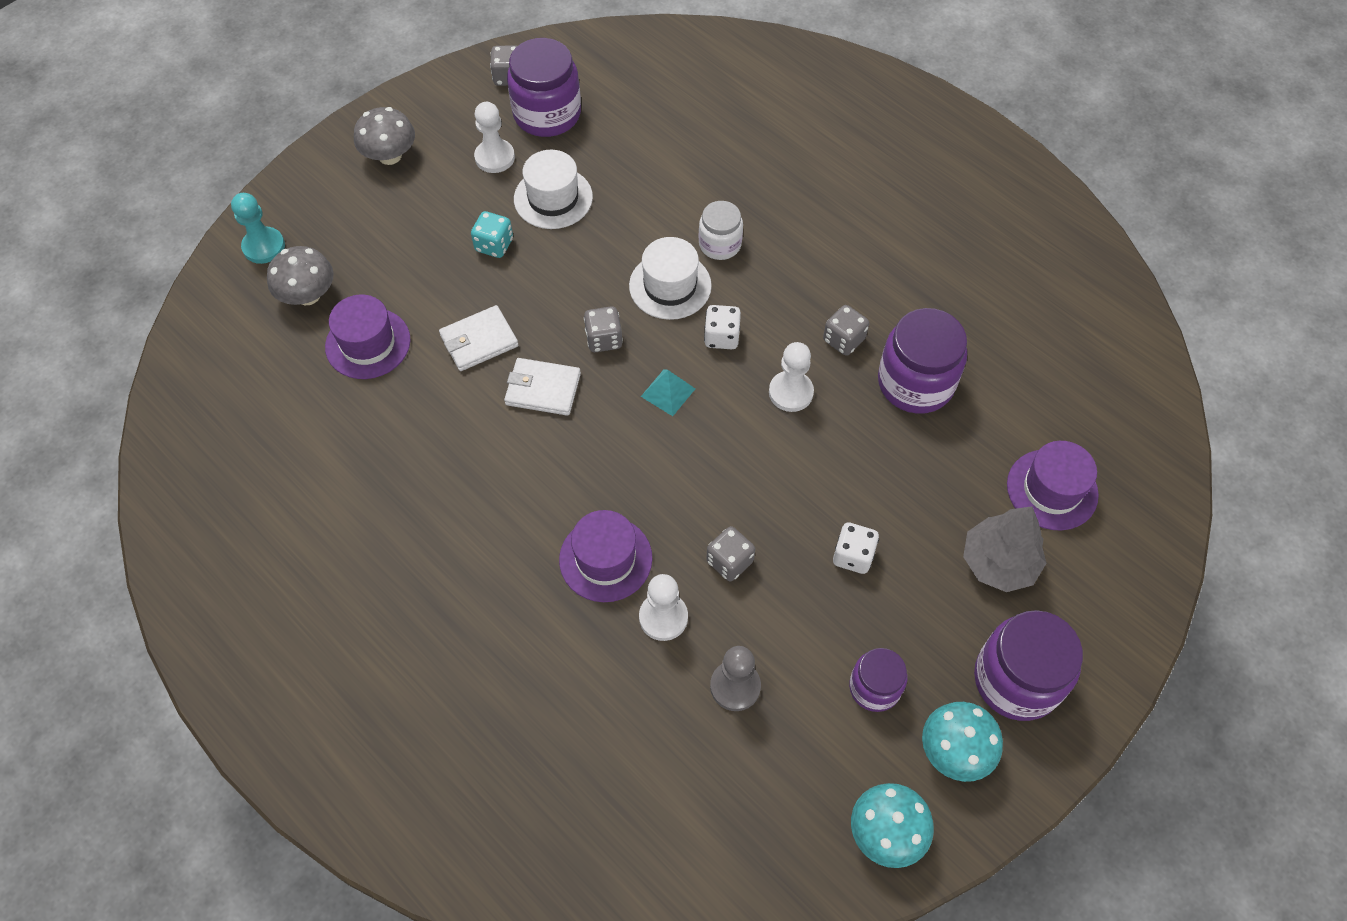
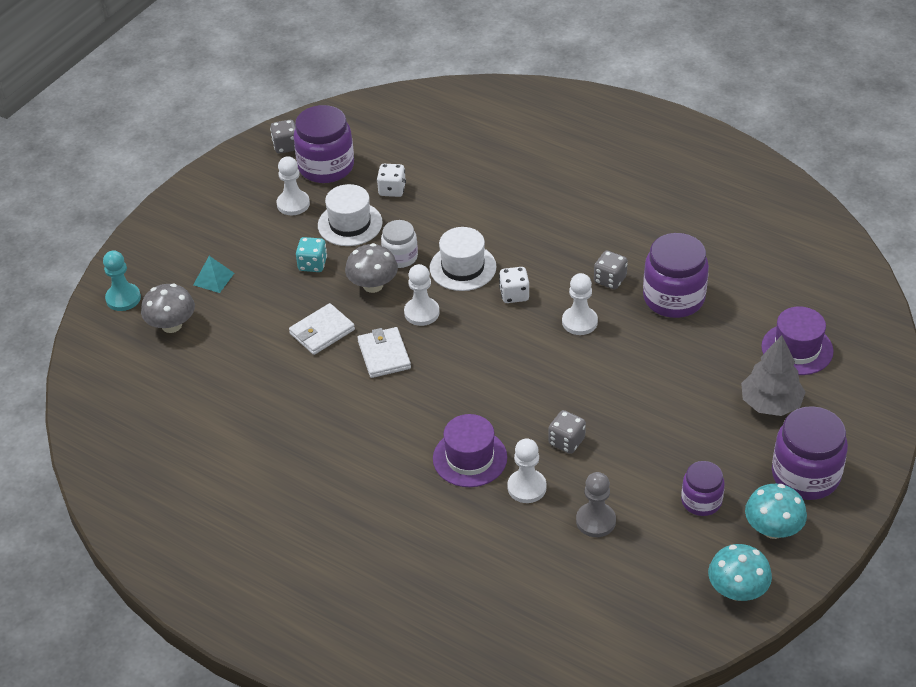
camera: 10 degrees left, 15 degrees down
(368, 343) = (232, 349): purple hat -> none
(390, 156) = (206, 217): grey mushroom -> grey mushroom (373, 285)
(543, 389) = (384, 355): white wallet -> white wallet turned 75 degrees clockwise
(604, 339) = (421, 313): grey dice -> white pawn
(668, 392) = (483, 339): turquoise pyramid -> turquoise pyramid (213, 279)
(720, 244) = (493, 232): white jar -> white jar (400, 257)
(853, 556) = (660, 420): white dice -> white dice (392, 190)

